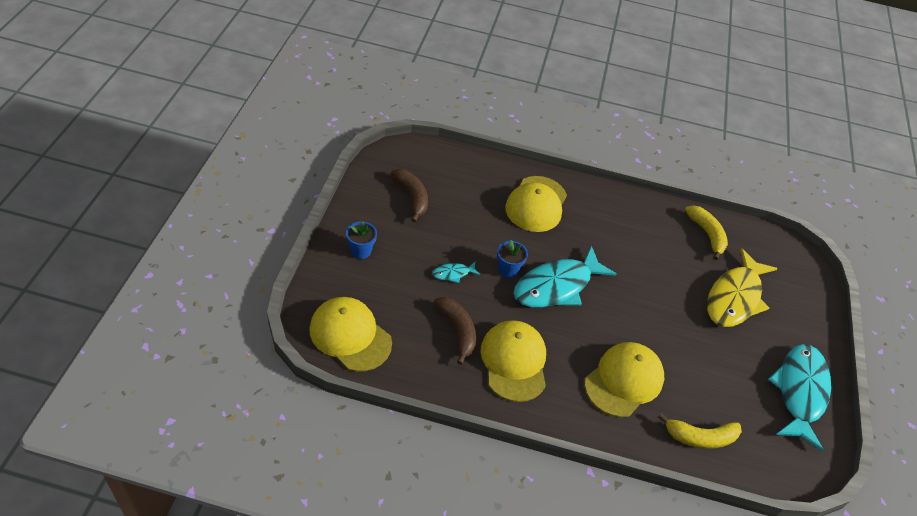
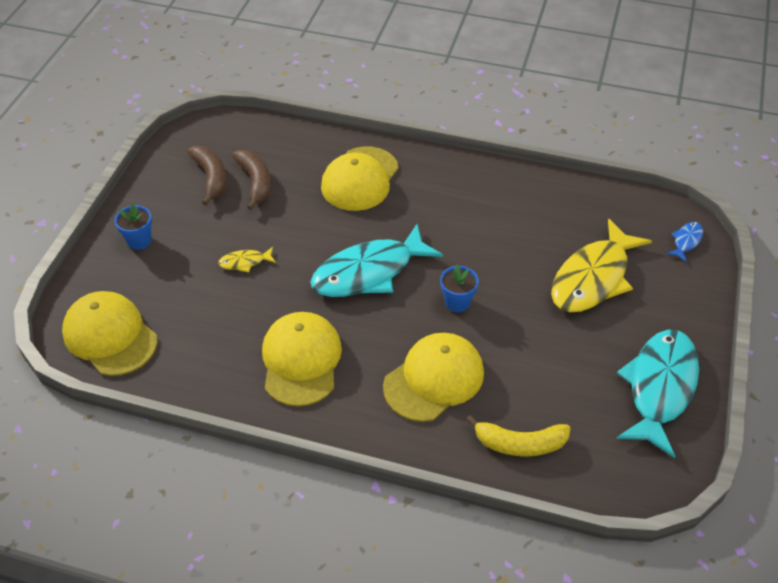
camera: 10 degrees right, 0 degrees up
(453, 273) = (245, 262): turquoise fish -> yellow fish
(457, 330) = (239, 327): brown banana -> brown banana (255, 182)
(508, 270) = (312, 255): blue flower pot -> blue flower pot (457, 302)
(707, 234) = (569, 205): yellow banana -> none
(801, 269) = (686, 241): none -> blue fish

